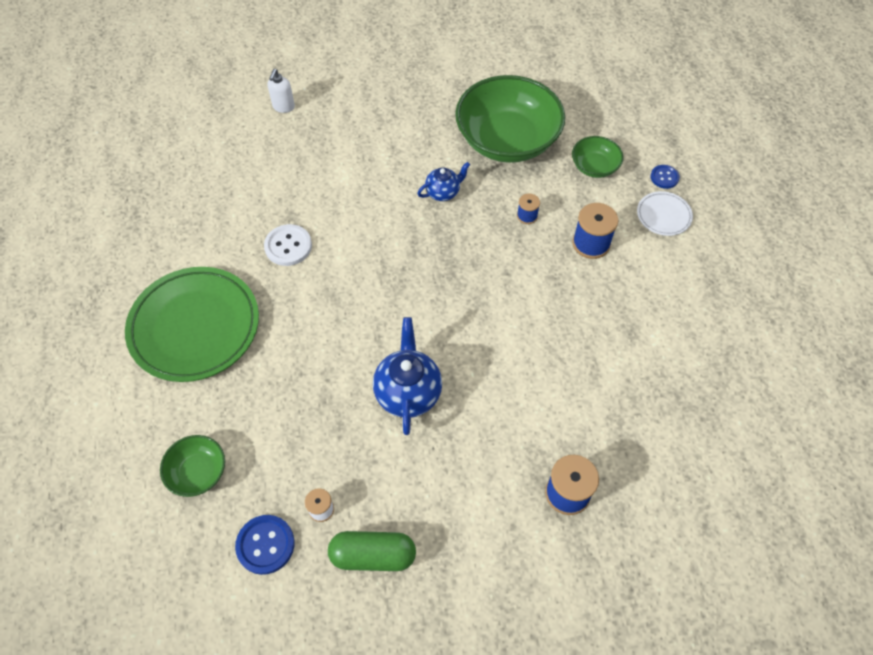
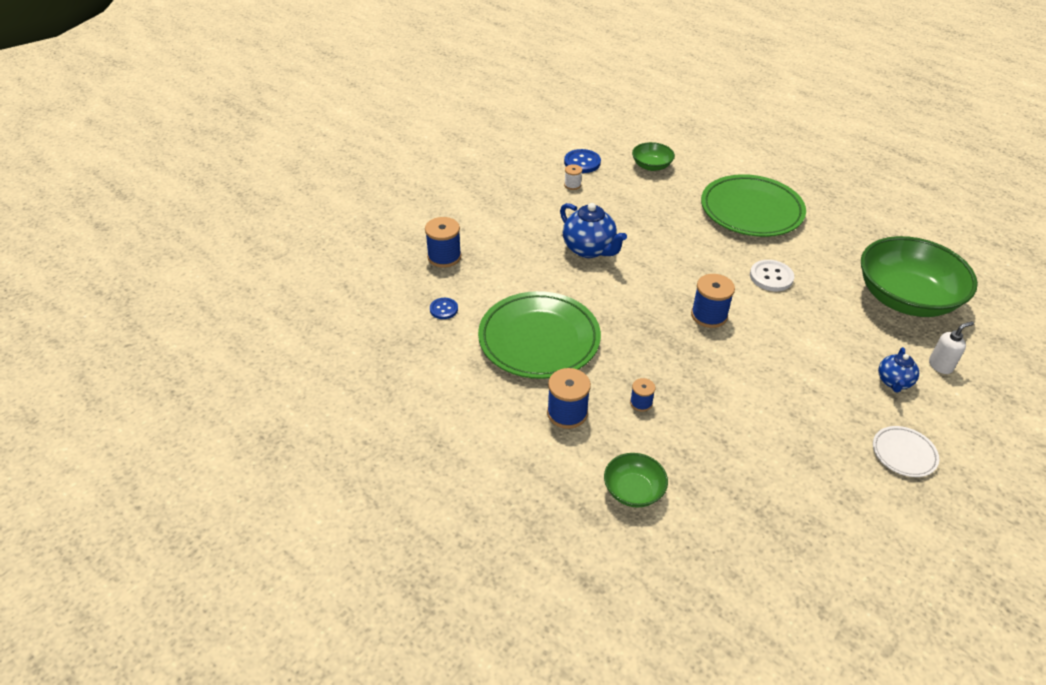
camera: 140 degrees right, 15 degrees down
(283, 107) = (940, 365): white soap dispenser -> white soap dispenser turned 90 degrees clockwise
(373, 555) = (525, 184): green capsule -> none
(388, 248) = (709, 315): none -> blue spool
(443, 192) = (726, 379): blue teapot -> blue teapot (893, 382)
(507, 140) = (737, 463): green bowl -> green bowl (905, 298)
(555, 321) = (539, 339): none -> green plate
(663, 215) = (527, 481): white plate -> white plate (904, 453)
(664, 177) = (558, 525): blue button -> blue button (444, 309)

